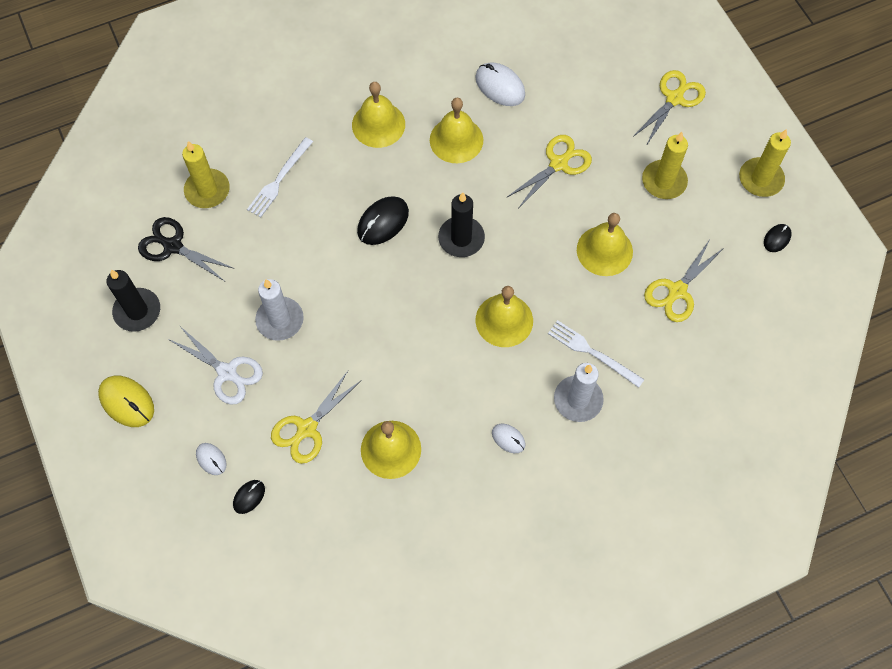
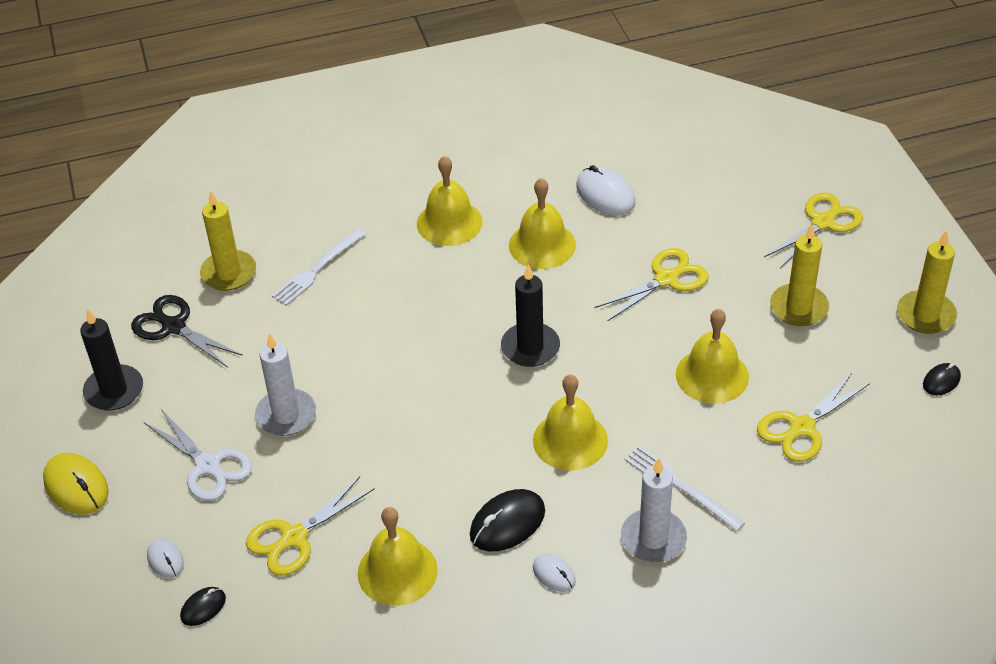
camera: 10 degrees right, 20 degrees down
(383, 222) = (435, 322): black mouse -> black mouse (507, 523)

